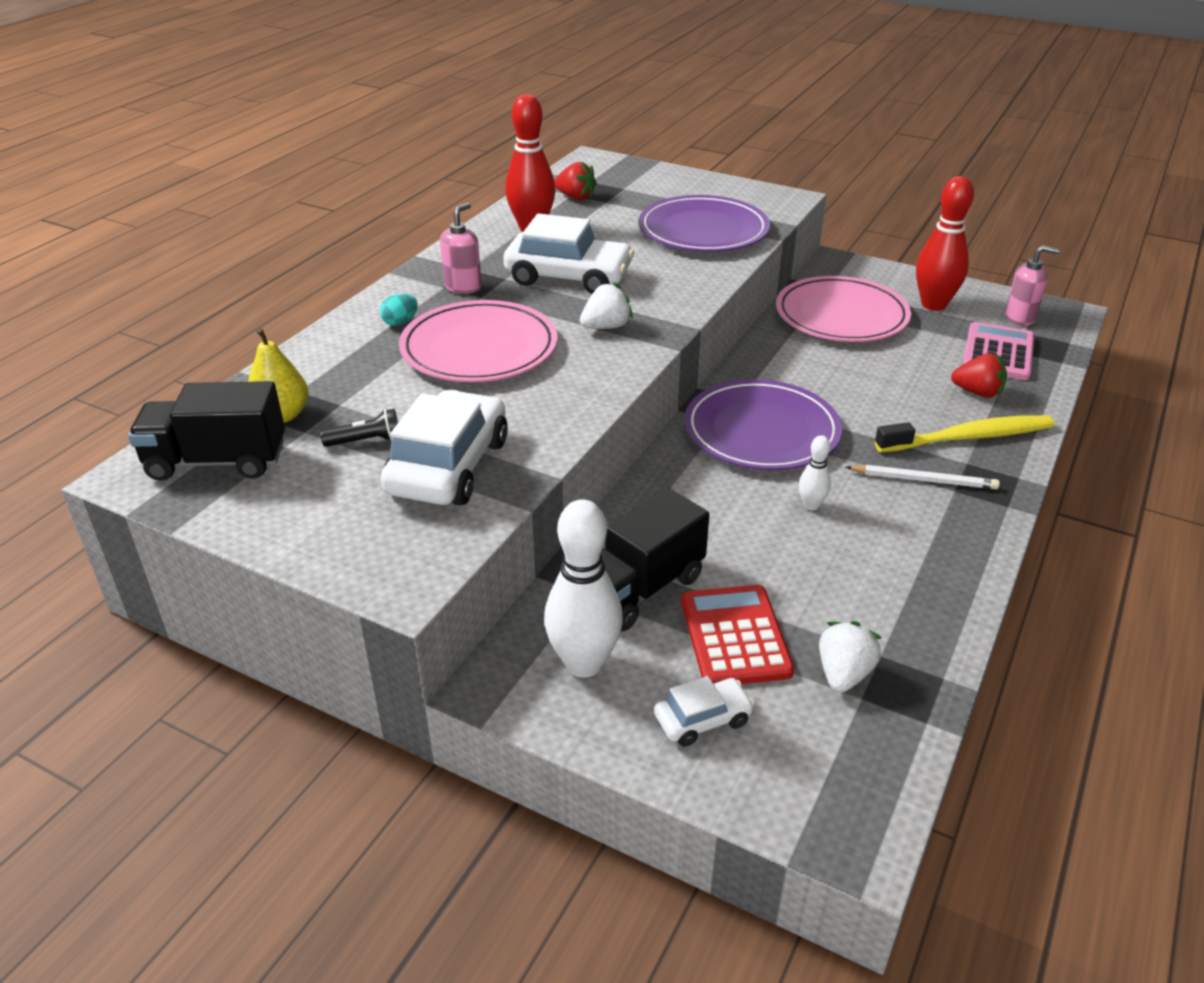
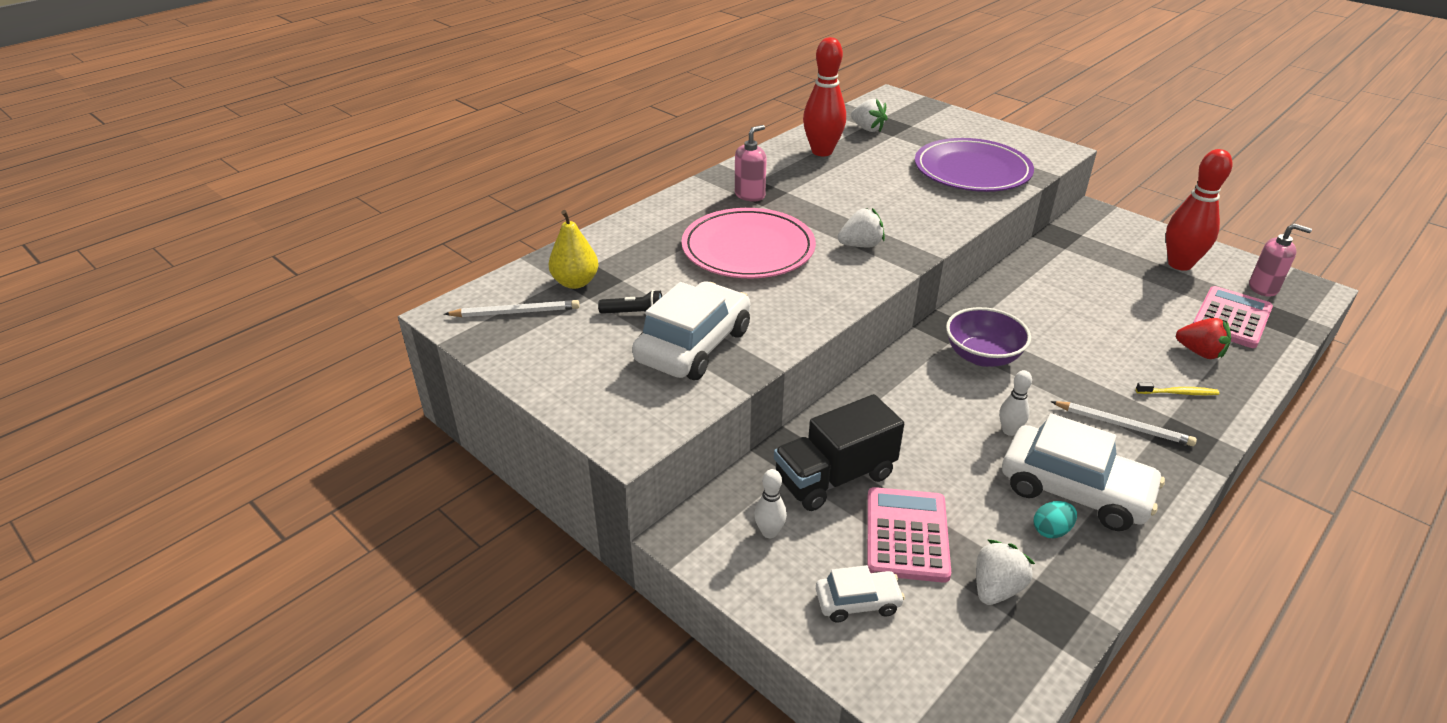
camera: 15 degrees right, 0 degrees up
(217, 461) = (516, 312): black truck -> white pencil
(400, 322) = (690, 218): turquoise egg -> turquoise egg (1051, 530)
(568, 277) = (841, 197): white car -> white car (1074, 490)
(576, 197) = (867, 129): red strawberry -> white strawberry
(584, 663) = (769, 532): white bowling pin -> white bowling pin, size x0.49
(735, 636) = (906, 535): red calculator -> pink calculator
(761, 431) = (982, 356): purple plate -> purple bowl
(841, 315) = (1087, 262): pink plate -> none
(968, 437) = (1178, 393): yellow toothbrush -> yellow toothbrush, size x0.46

